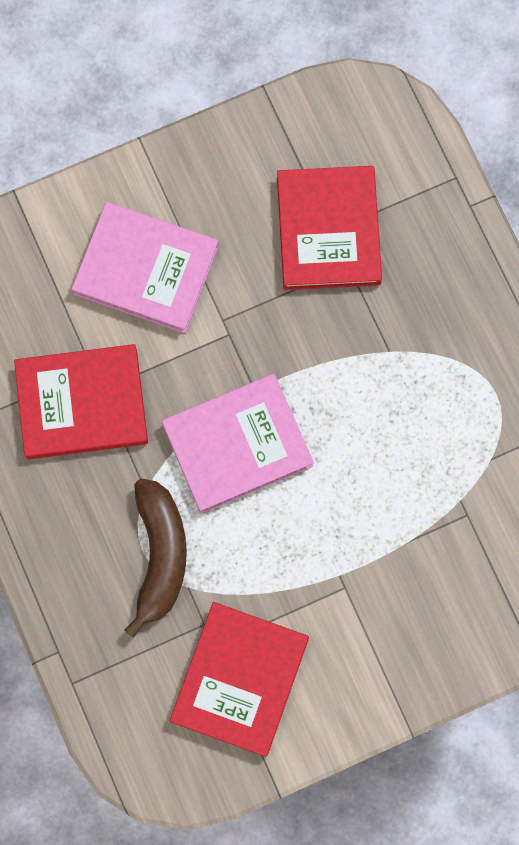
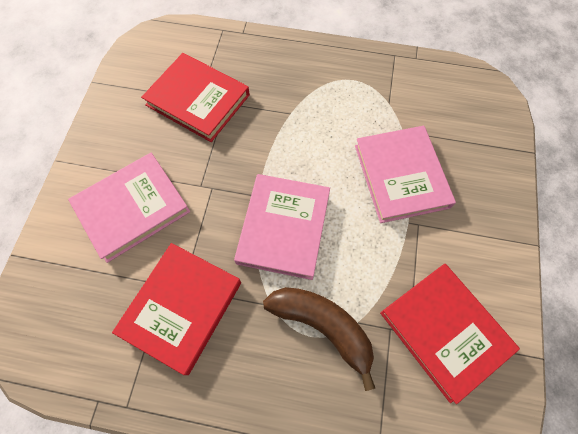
camera: 55 degrees left, 10 degrees down
(394, 533) = (401, 176): none -> pink book

